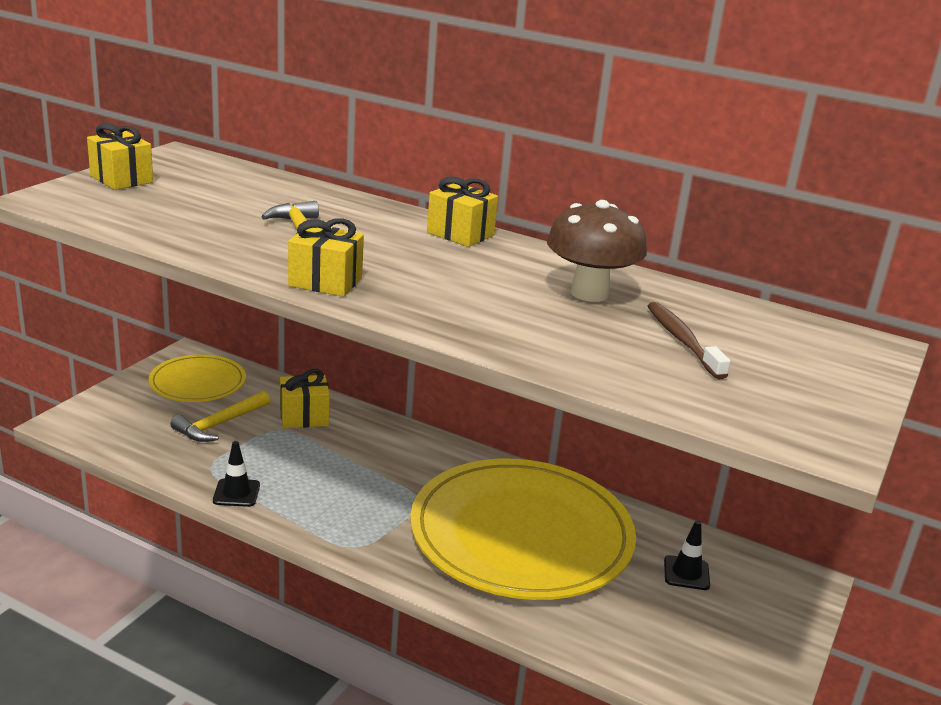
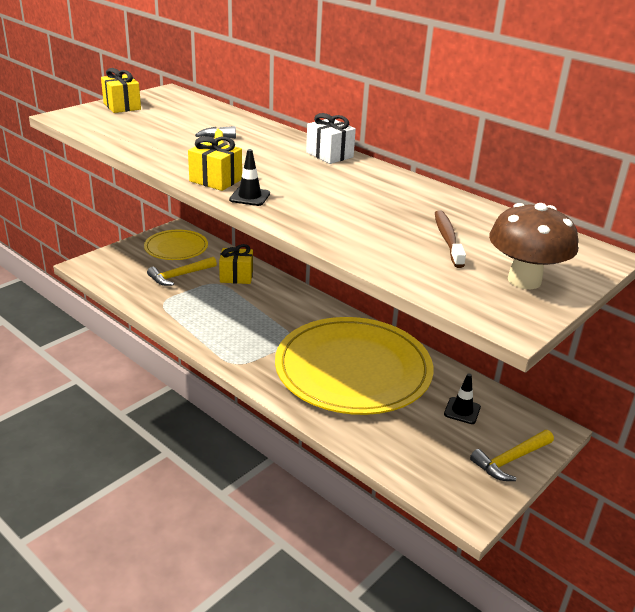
camera: 15 degrees right, 5 degrees up
(236, 493) = (173, 320): black traffic cone -> black traffic cone (249, 197)
(460, 234) = (329, 155): yellow gift -> white gift
(589, 293) = (398, 201): brown mushroom -> brown mushroom (524, 280)
(774, 632) = (510, 460): none -> yellow hammer

